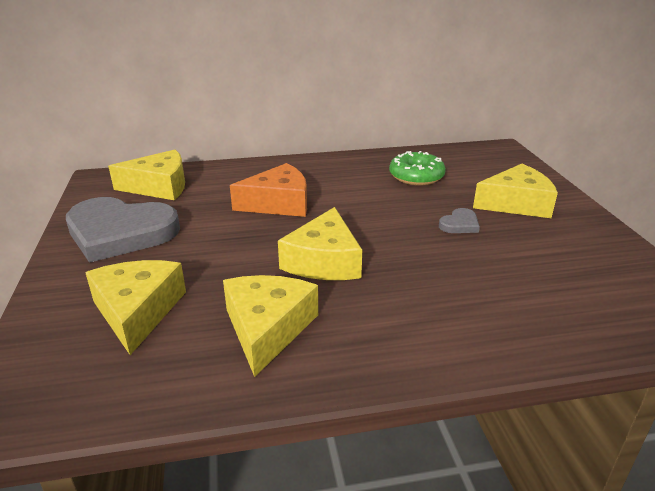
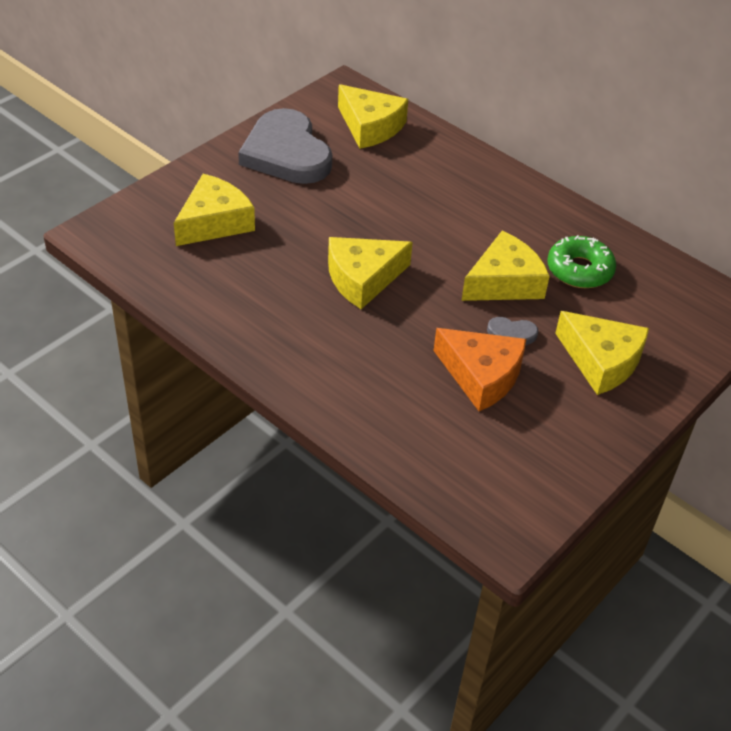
camera: 50 degrees right, 15 degrees up
(267, 328) = (256, 291): yellow cheese -> yellow cheese (504, 282)
(278, 203) = (421, 208): orange cheese -> orange cheese (481, 376)

